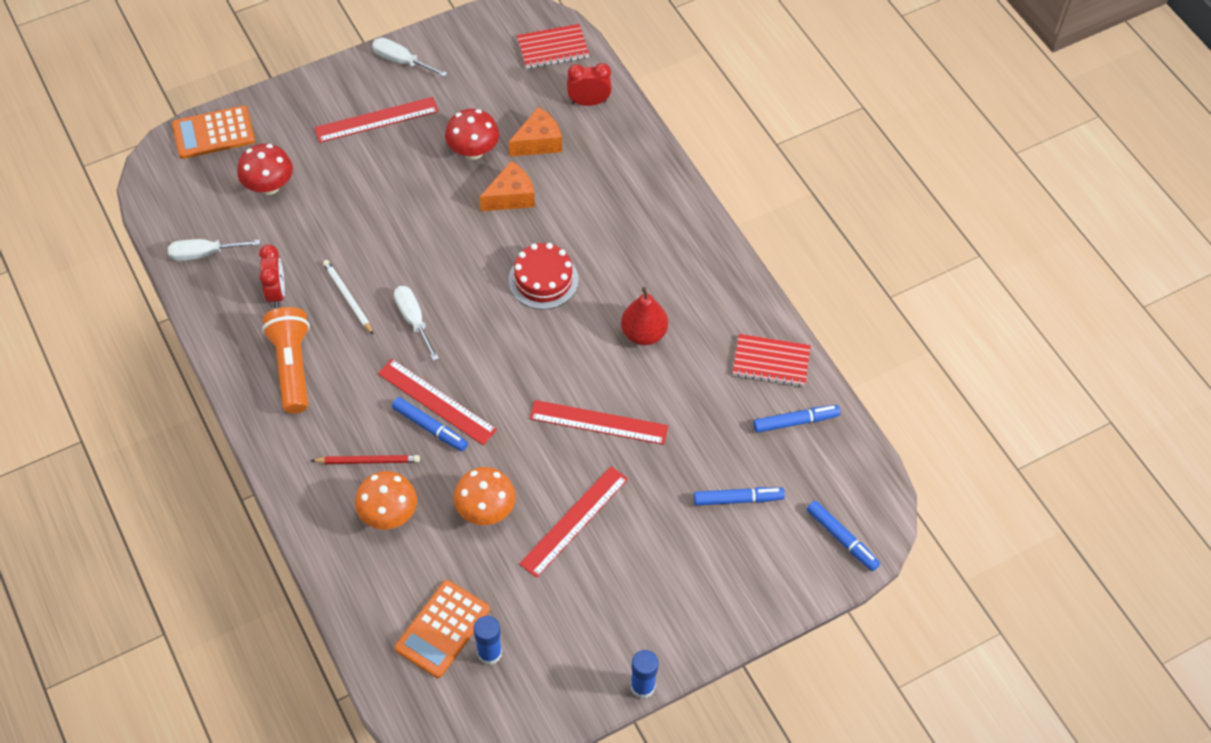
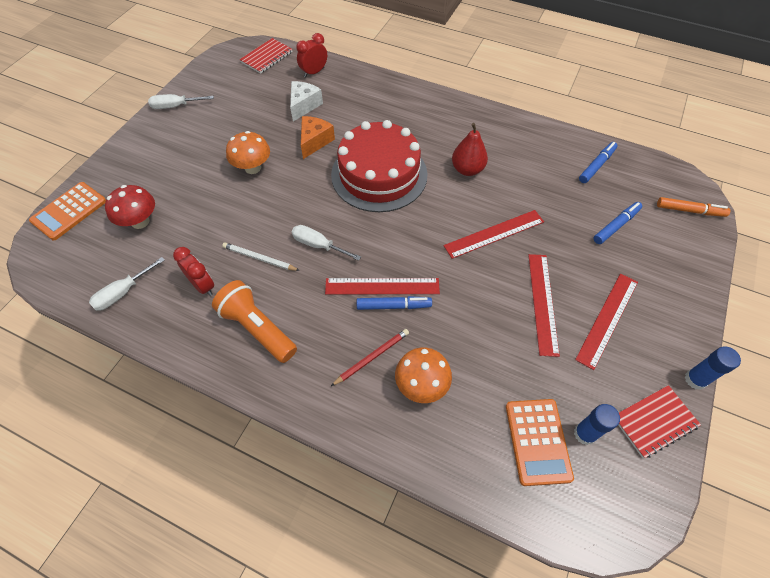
camera: 35 degrees left, 0 degrees up
(376, 120) = (186, 145): red ruler -> red ruler (607, 319)
(473, 151) = (267, 130): red mushroom -> none
(486, 510) = (482, 335): orange mushroom -> orange mushroom (252, 168)
(538, 142) = (304, 105): orange cheese -> white cheese
(543, 280) = (379, 174): red cake -> red cake, size x1.81
(771, 362) = (550, 143): red notebook -> red notebook (654, 422)
(842, 539) = (690, 210): blue marker -> orange marker

